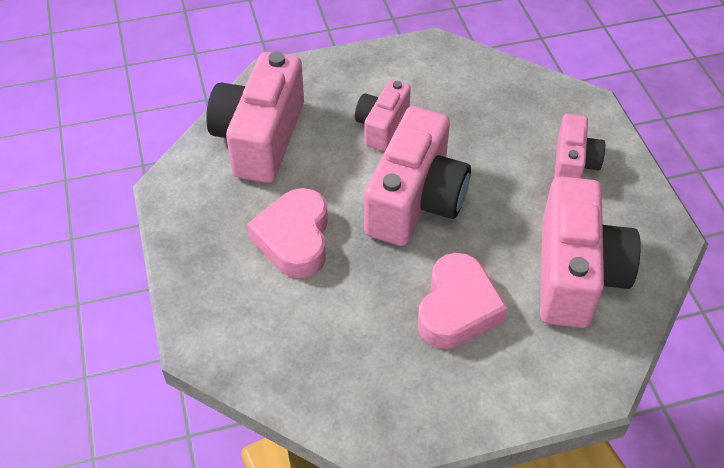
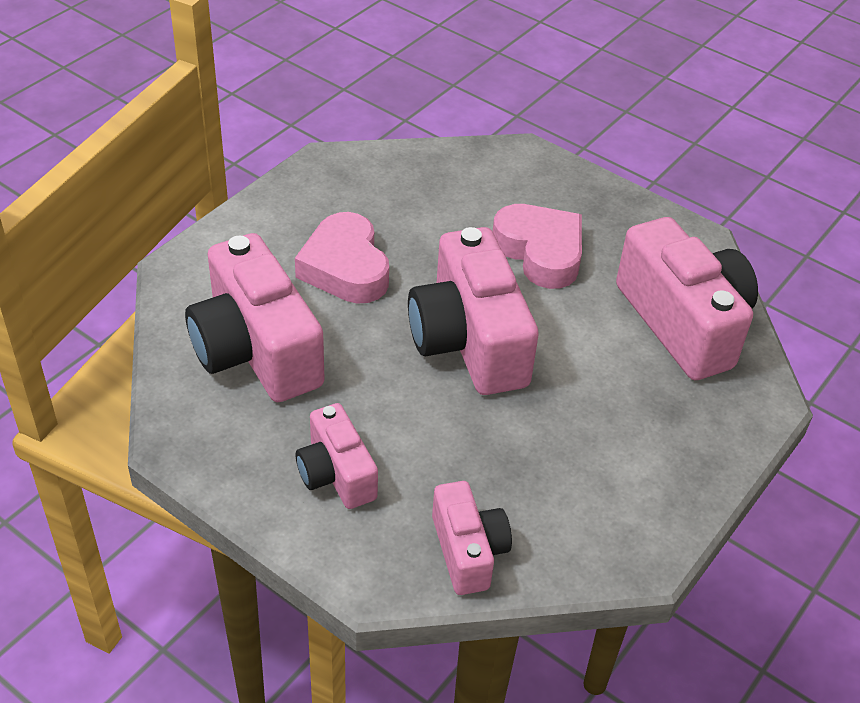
camera: 140 degrees right, 5 degrees down
(382, 126) = (583, 403): pink camera -> pink camera (468, 551)

